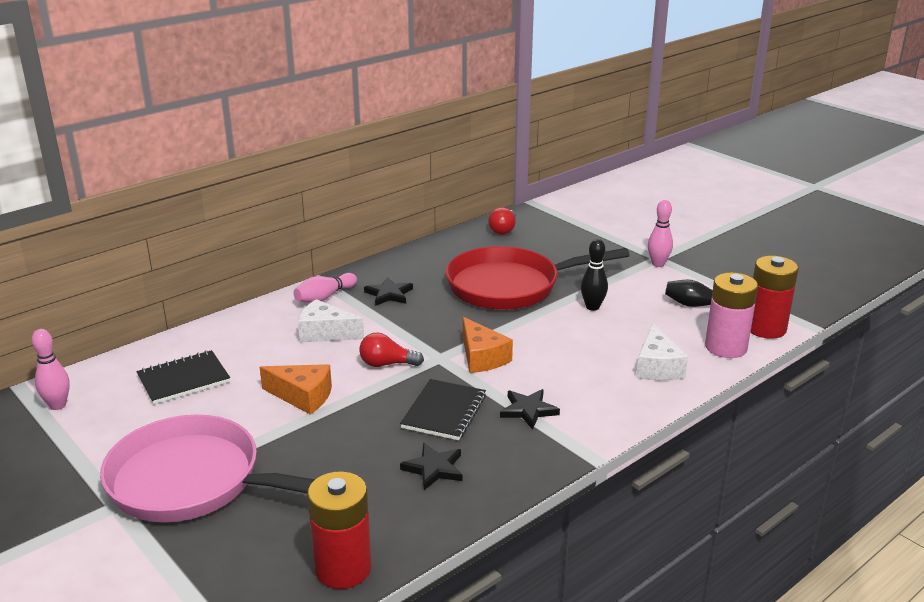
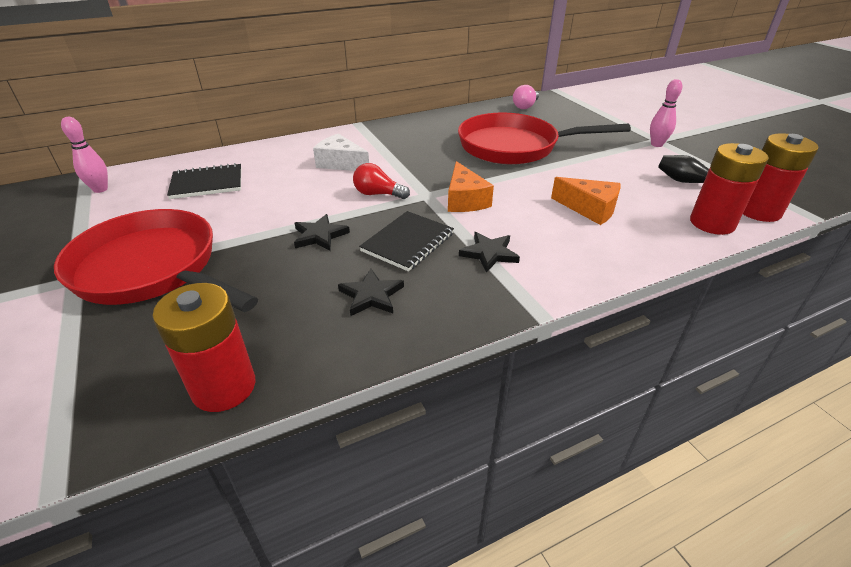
camera: 15 degrees right, 10 degrees up
(194, 481) = (152, 269): pink pan -> red pan
(303, 396) = (291, 210): orange cheese -> orange cheese (589, 209)
(324, 297) = (356, 137): pink bowling pin -> none
(389, 294) = (408, 141): black star -> black star (319, 235)
(503, 230) = (525, 106): red light bulb -> pink light bulb
(592, 307) = (584, 171): black bowling pin -> none
(657, 367) = (634, 232): white cheese -> none
(726, 347) = (712, 223): pink battery -> red battery

